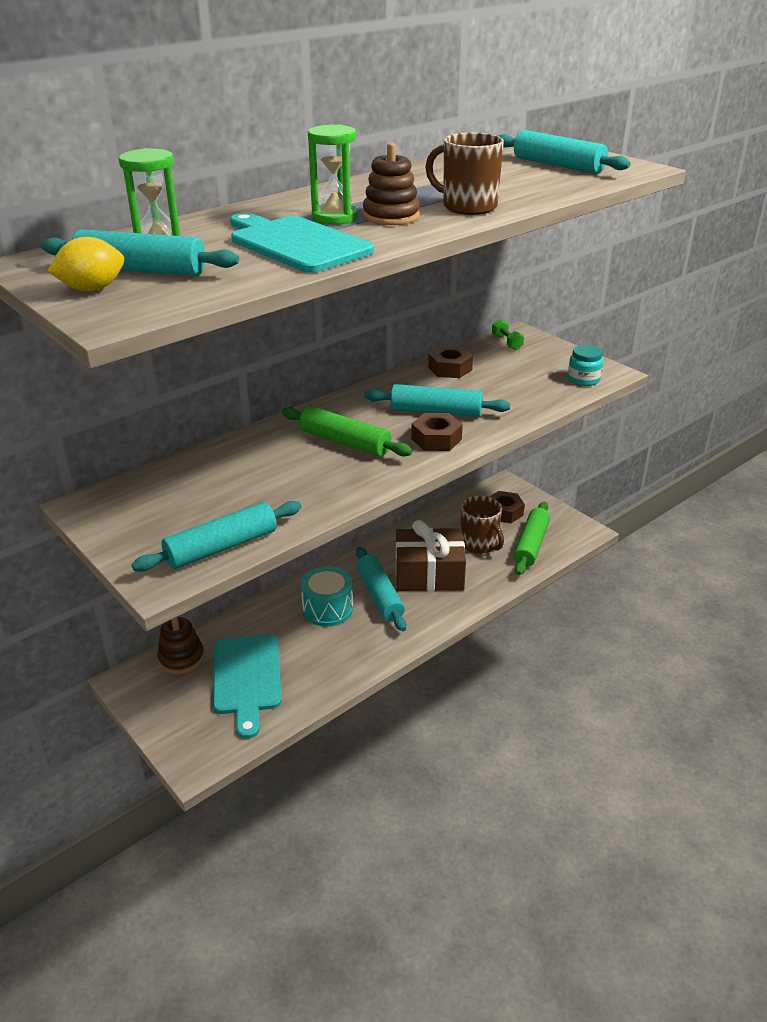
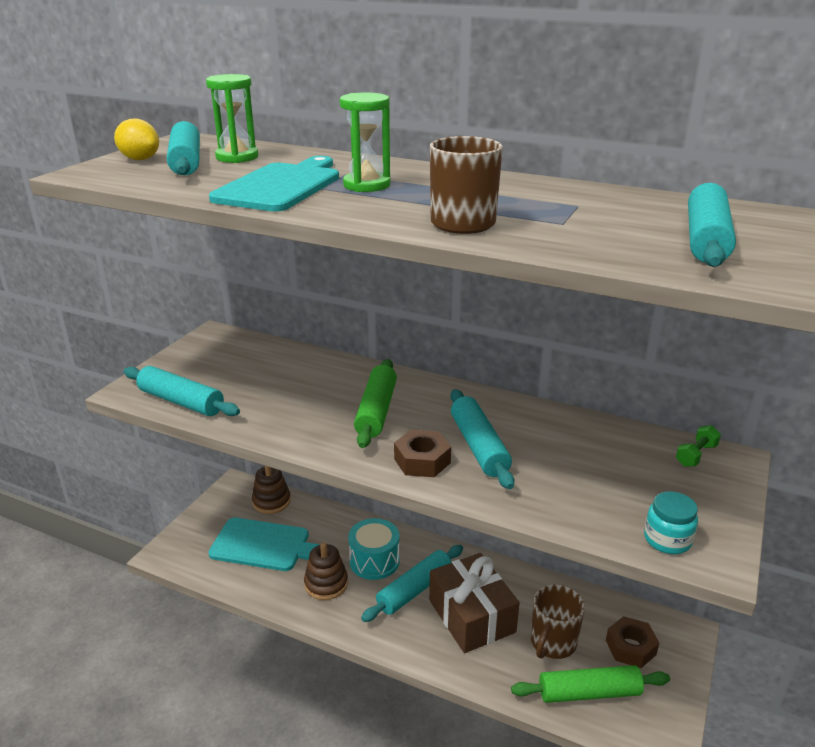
camera: 65 degrees right, 5 degrees down
(247, 678) = (264, 545): turquoise cutting board -> turquoise cutting board turned 135 degrees counterclockwise
(391, 216) = (392, 201): brown stacking toy -> brown stacking toy (326, 584)
(450, 368) = (583, 432): brown nut -> none

